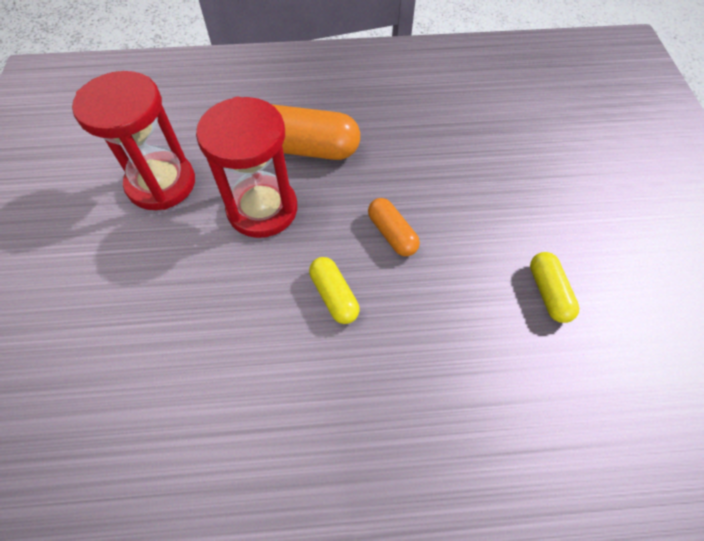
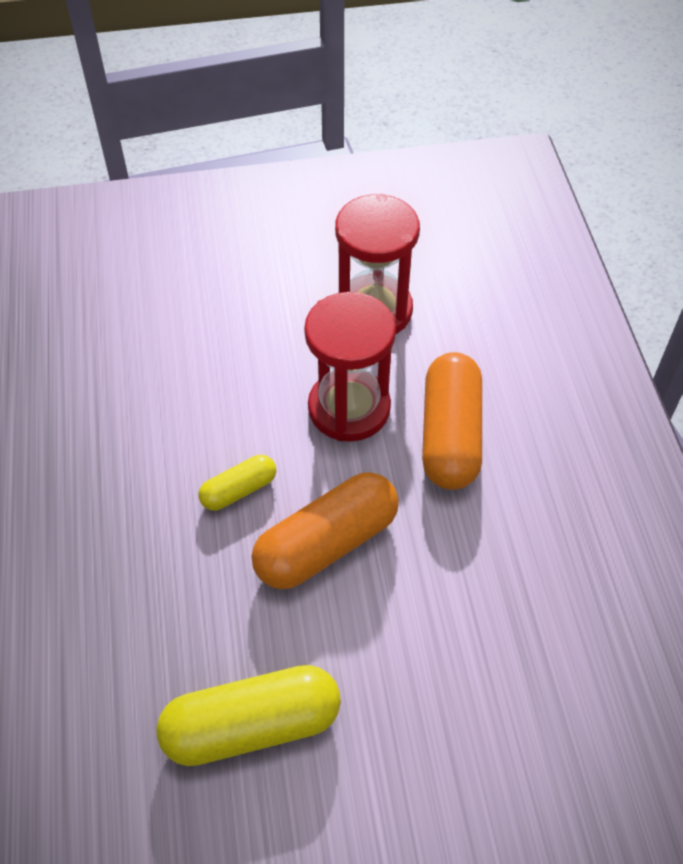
camera: 85 degrees right, 5 degrees down
(392, 234) = (326, 544): orange capsule -> orange capsule, size x1.88
(548, 292) = (252, 725): yellow capsule -> yellow capsule, size x1.88

